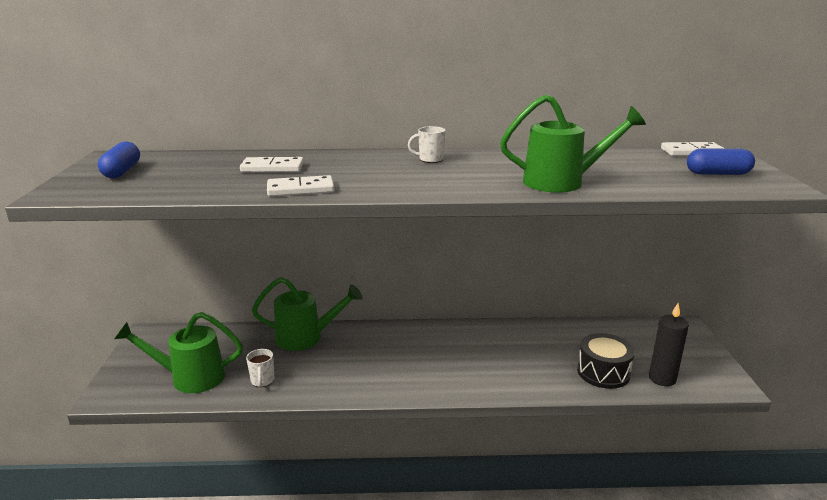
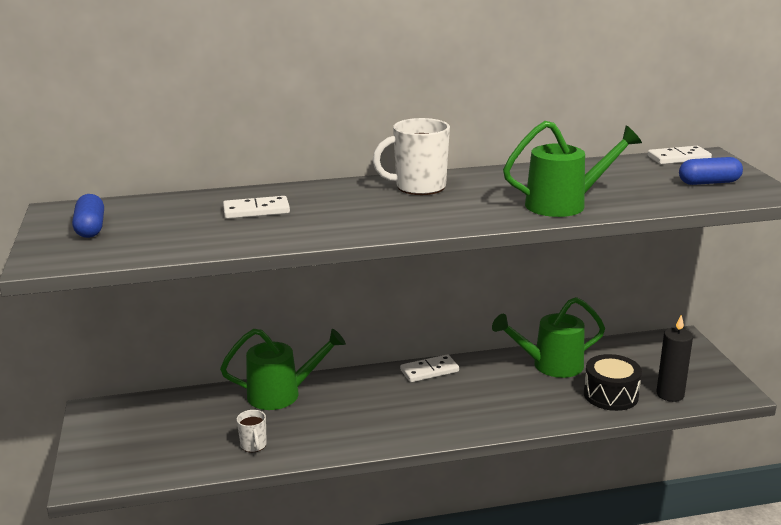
camera: 10 degrees left, 0 degrees up
(190, 377) = (169, 451): green watering can -> green watering can (550, 365)
(300, 189) = (305, 234): white domino -> white domino (429, 371)
(430, 159) = (419, 187): white mug -> white mug, size x1.93

